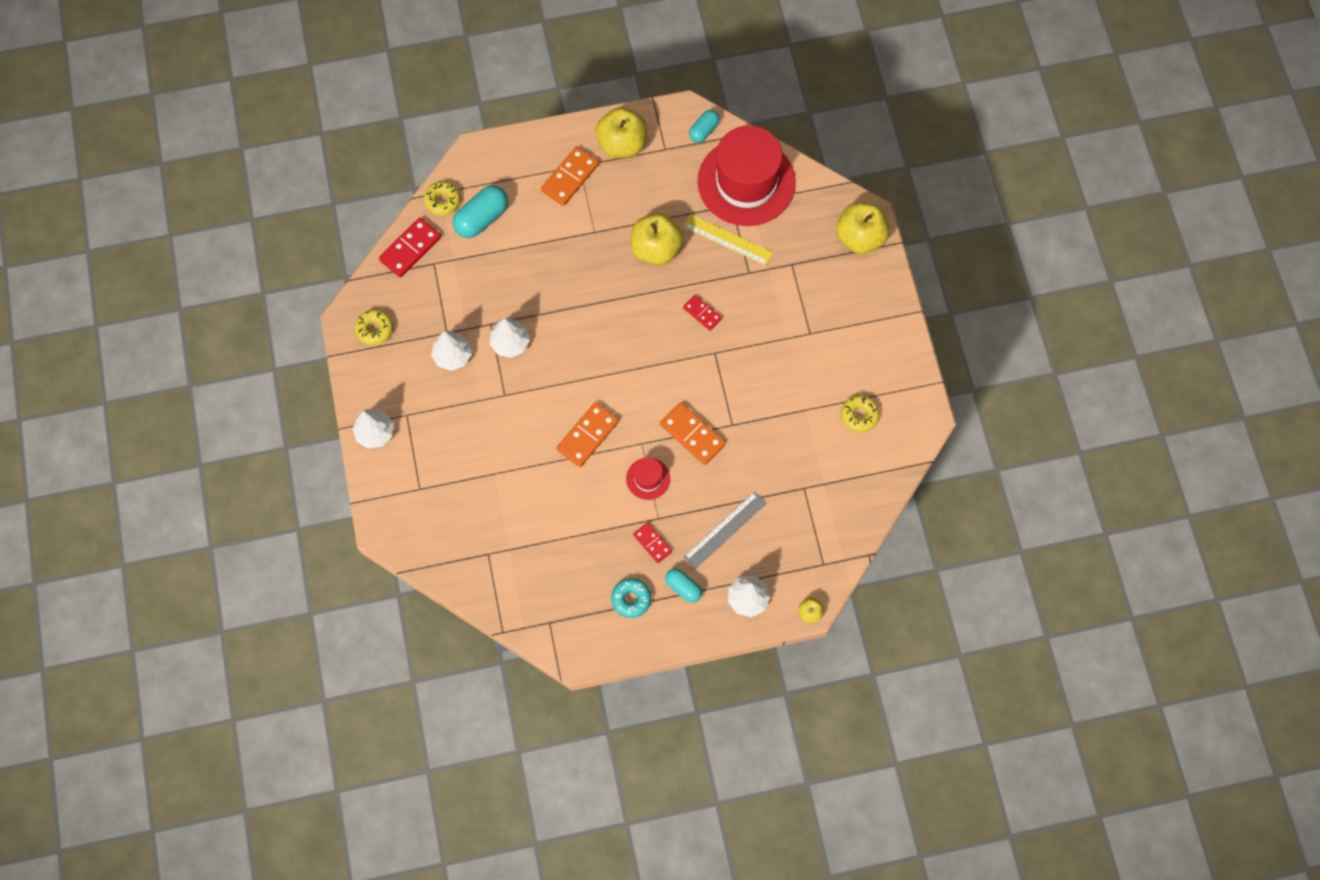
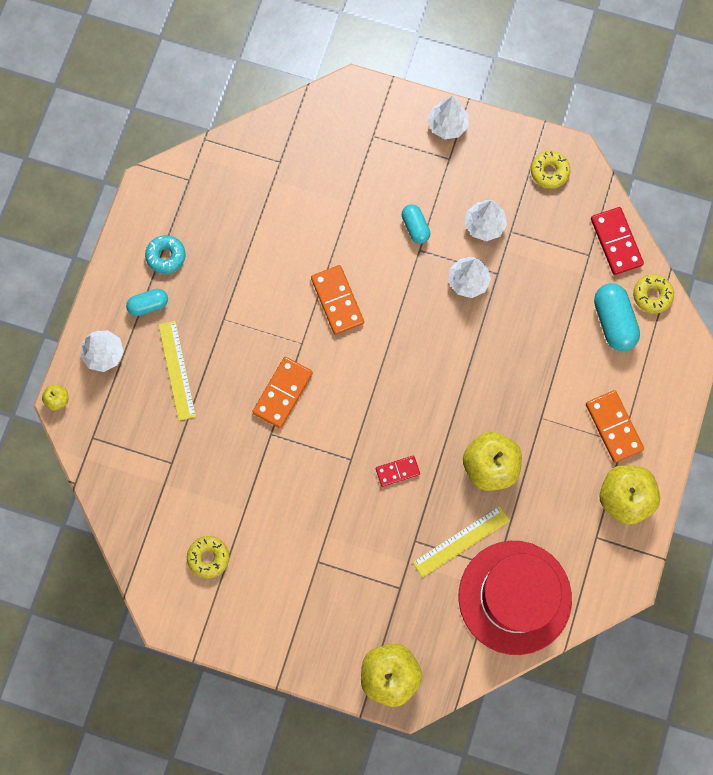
camera: 120 degrees right, 5 degrees up
(648, 478) = (265, 330): red hat -> none
(652, 543) = (204, 301): red domino -> none
(692, 434) = (283, 393): orange domino -> orange domino turned 45 degrees counterclockwise
(704, 130) = (596, 588): turquoise capsule -> turquoise capsule (415, 227)
(725, 530) = (177, 370): grey ruler -> yellow ruler

